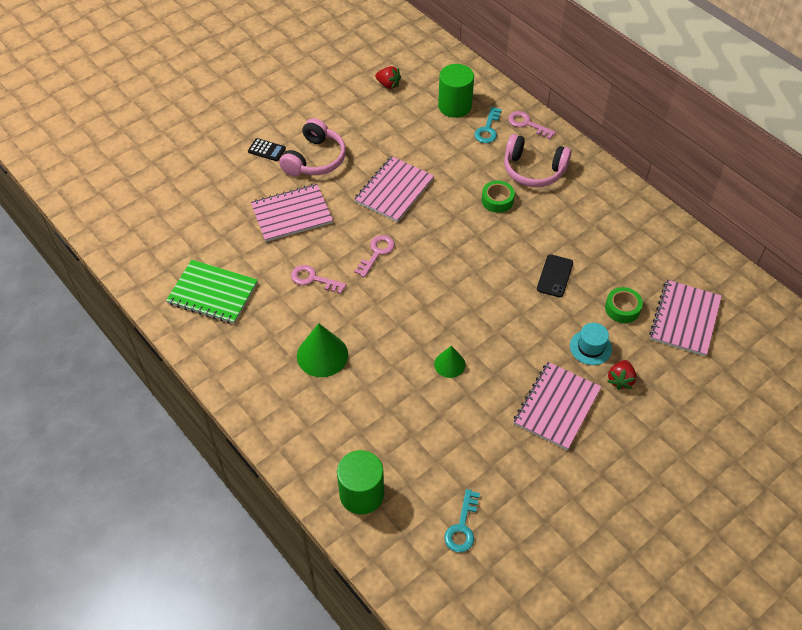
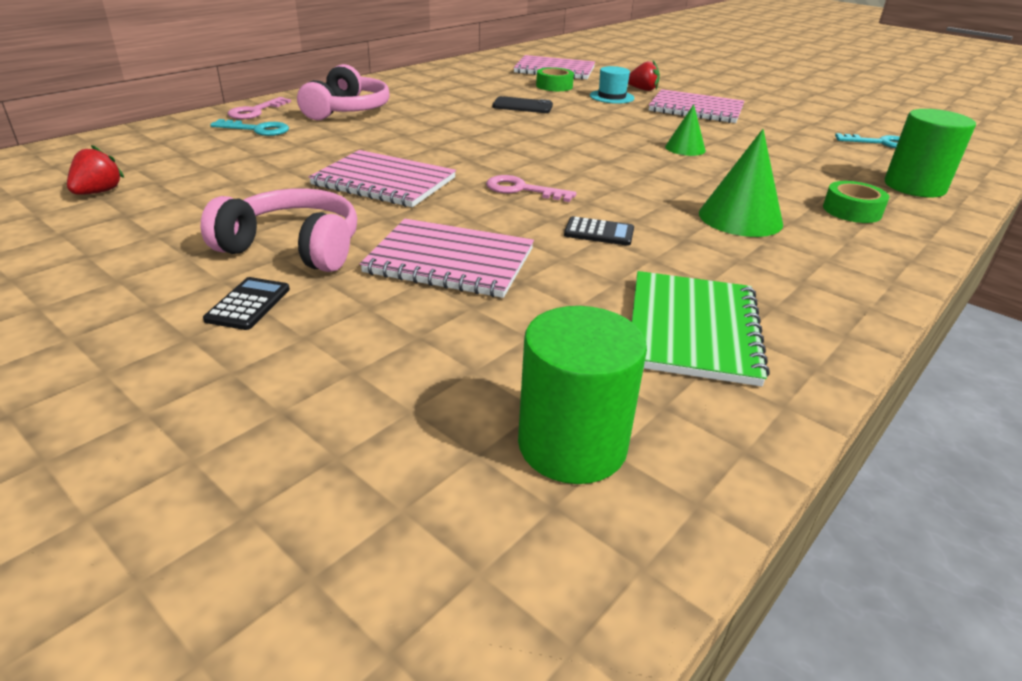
camera: 100 degrees left, 20 degrees down
(292, 214) = (450, 261): pink notebook -> pink notebook turned 45 degrees counterclockwise
(313, 279) = (599, 232): pink key -> black calculator
(455, 106) = (193, 147): green cylinder -> green cylinder (572, 445)
(497, 200) = (403, 126): green tape -> green tape (852, 211)

